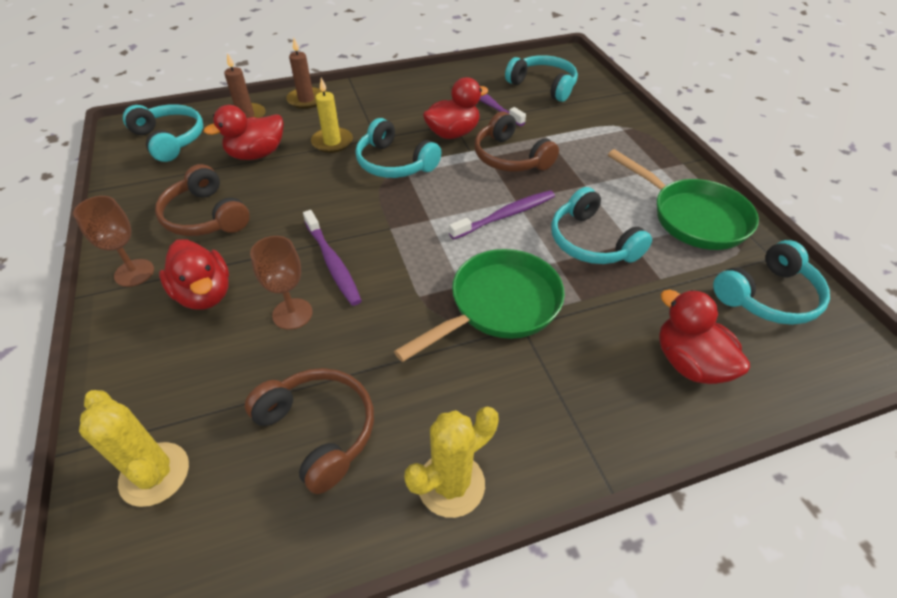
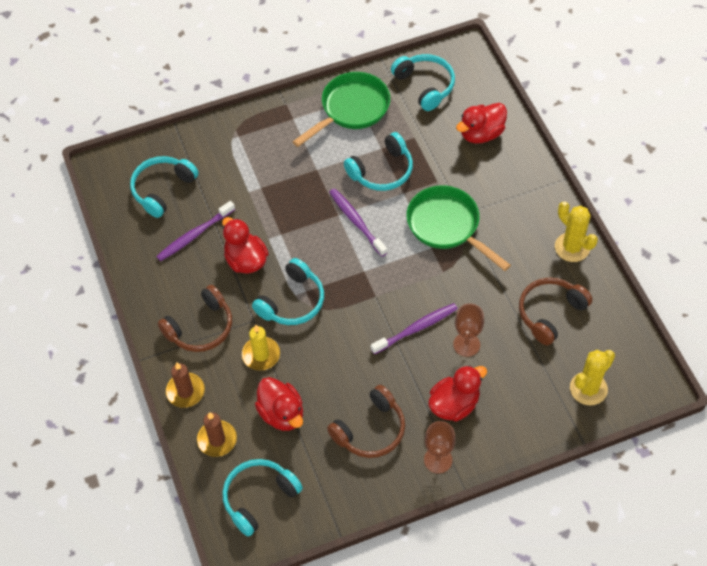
camera: 90 degrees left, 10 degrees up
(510, 157) = (281, 218): brown headphones -> brown headphones (200, 327)

